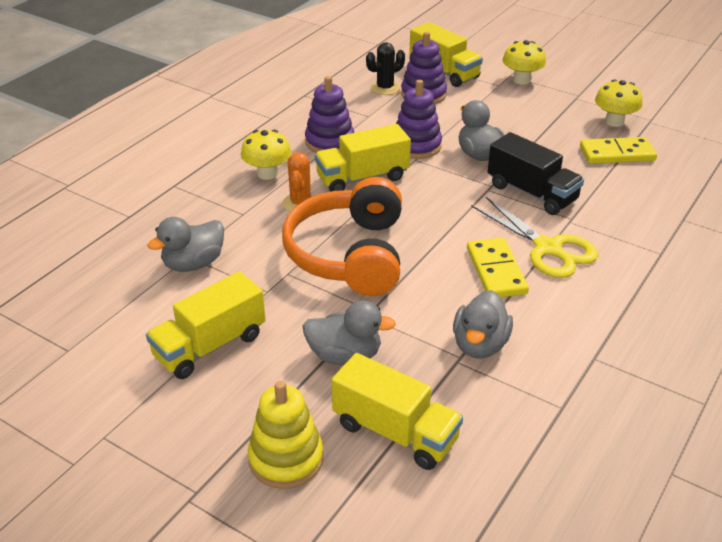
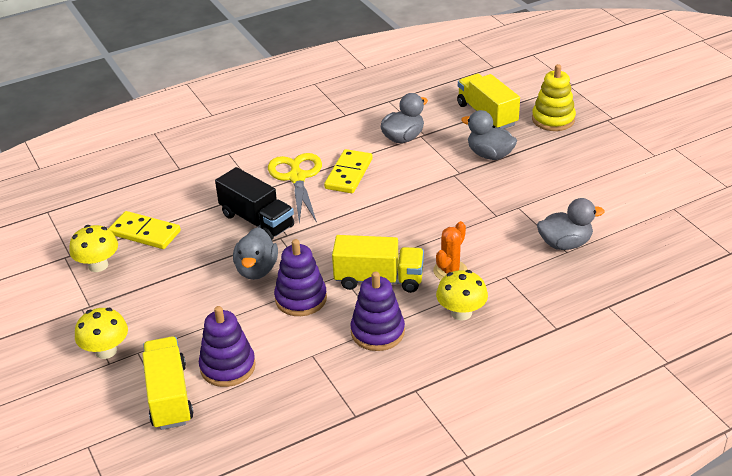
camera: 150 degrees left, 0 degrees up
(210, 346) = (574, 184): yellow truck -> none
(349, 254) = (441, 215): orange headphones -> none
(385, 88) = (258, 393): black cactus -> none
(532, 193) = (257, 221): black truck -> black truck turned 150 degrees clockwise

